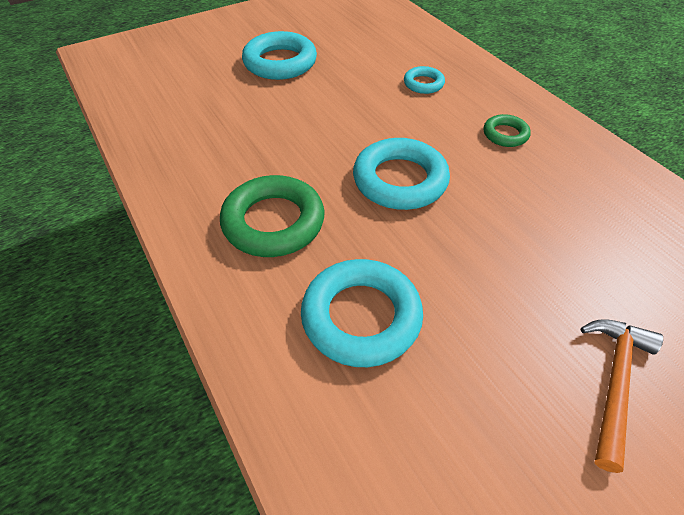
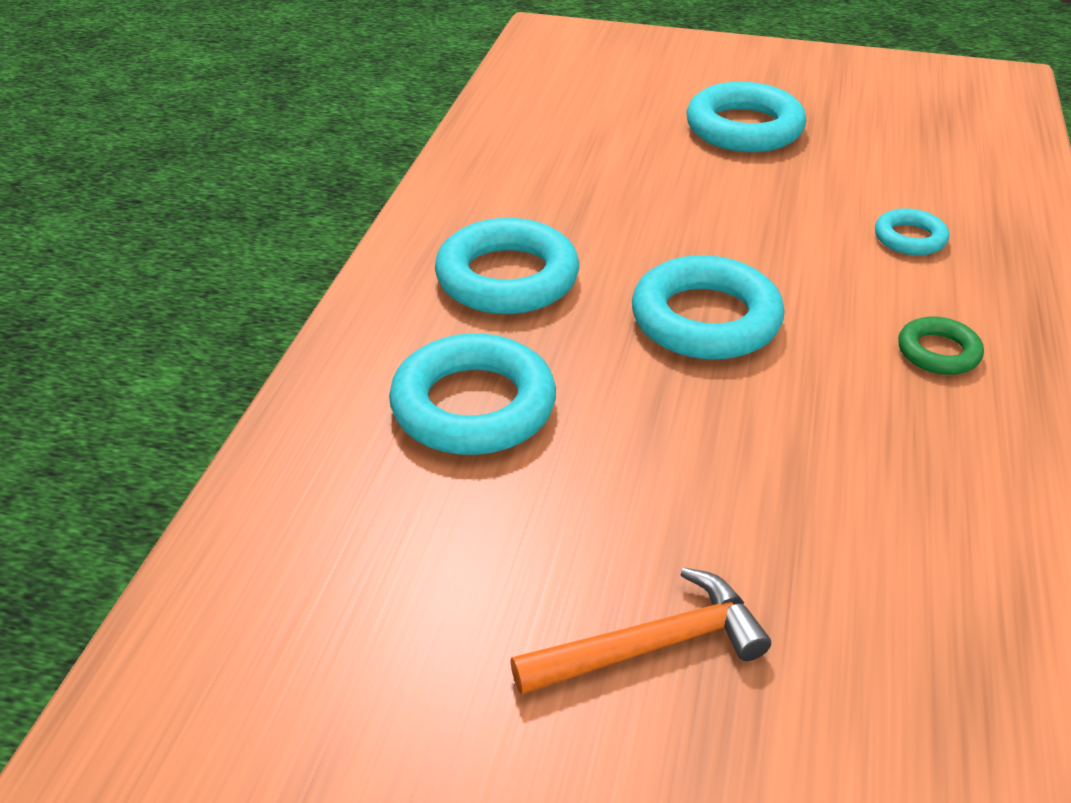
camera: 45 degrees right, 10 degrees down
(273, 222) = (507, 278): green ring -> turquoise ring

